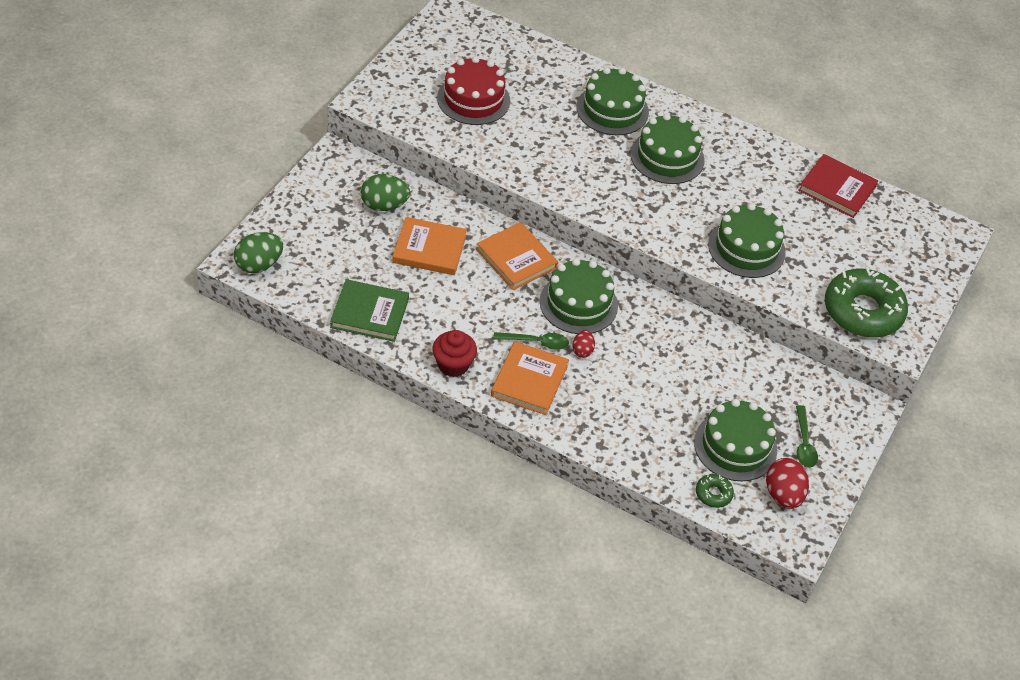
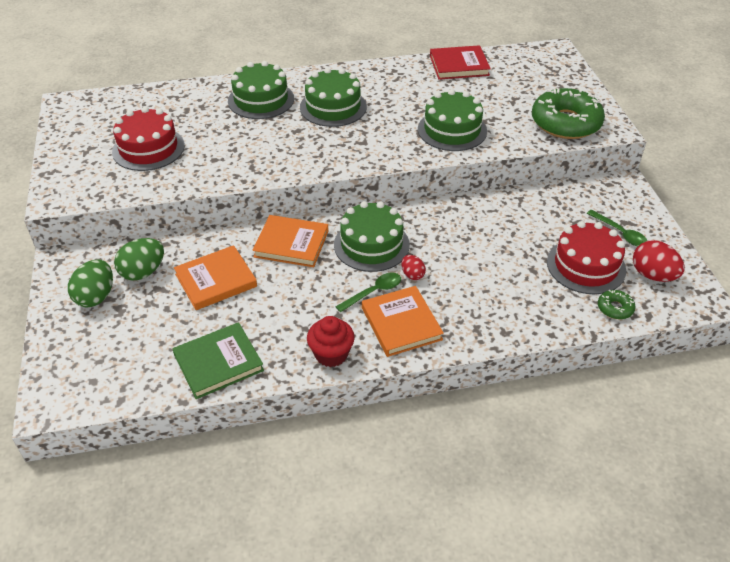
camera: 35 degrees left, 5 degrees down
(259, 265) = (74, 392): green egg -> green egg (96, 296)
(735, 446) = (586, 266): green cake -> red cake

